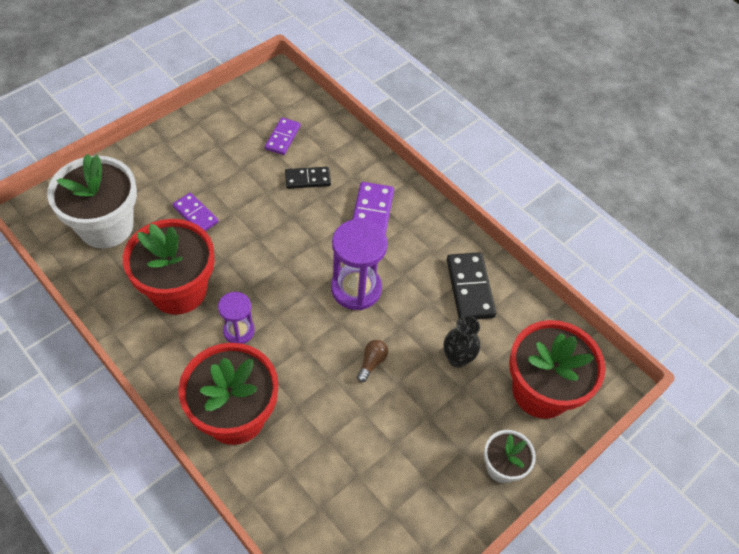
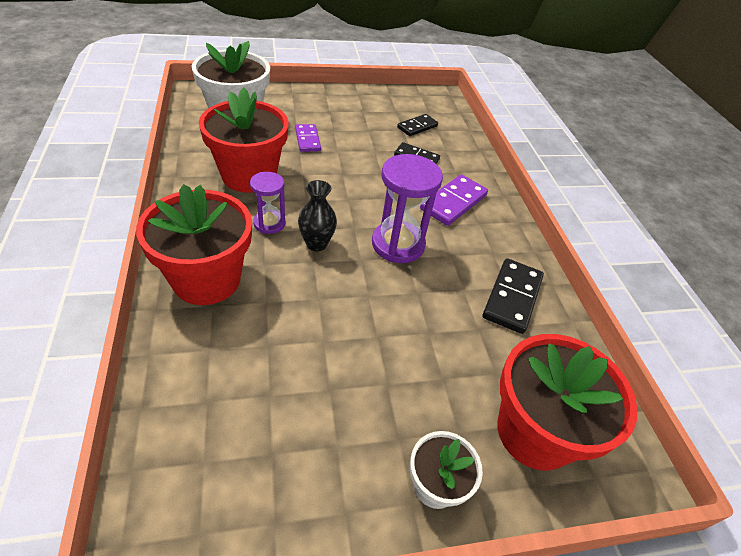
camera: 30 degrees right, 10 degrees down
(283, 138) = (417, 127): purple domino -> black domino
(372, 362) = (366, 306): brown light bulb -> none
(457, 358) = (457, 349): black vase -> black vase (316, 244)

